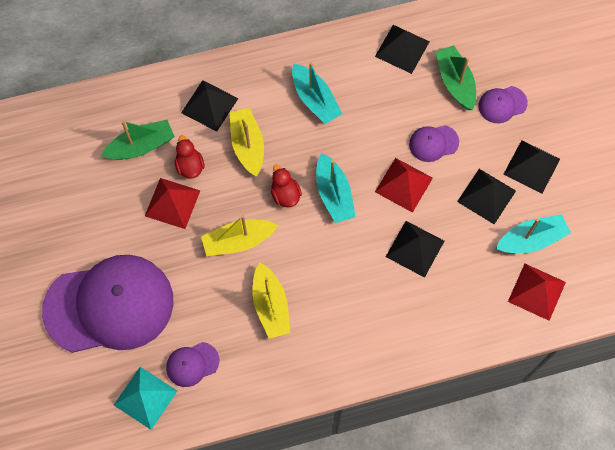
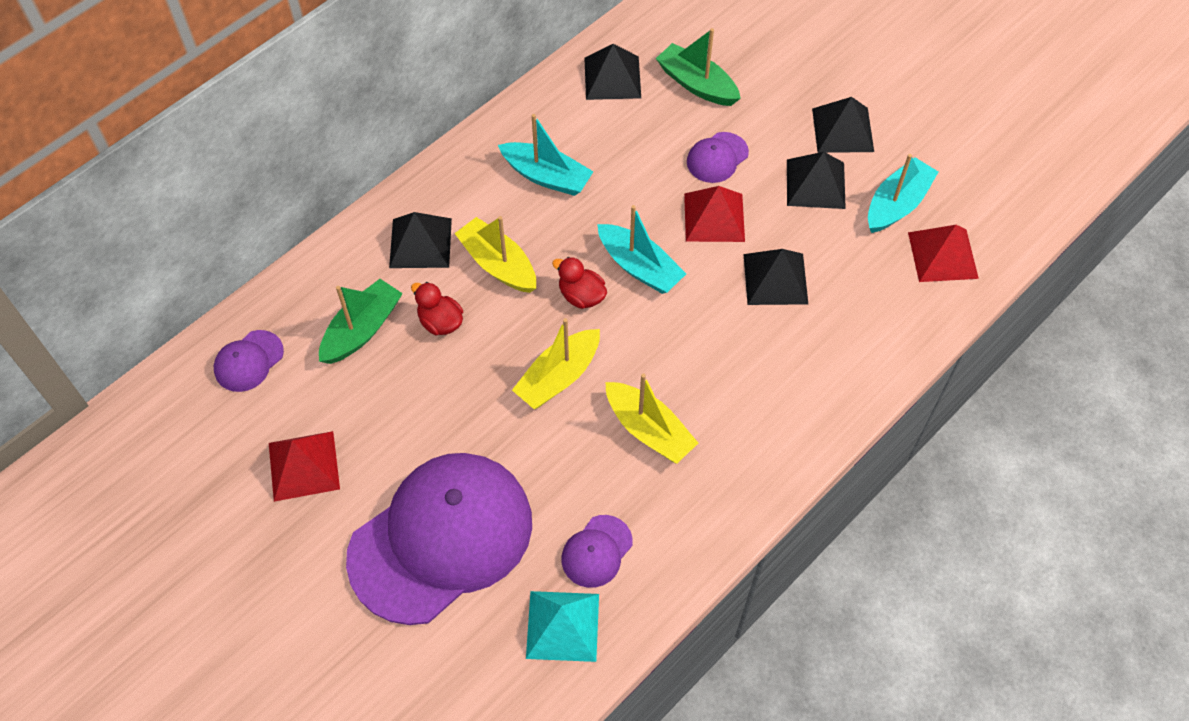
camera: 30 degrees left, 10 degrees down
(172, 203) = (446, 375): red pyramid -> red pyramid (304, 465)
(502, 104) = (765, 83): purple cap -> purple cap (248, 361)

